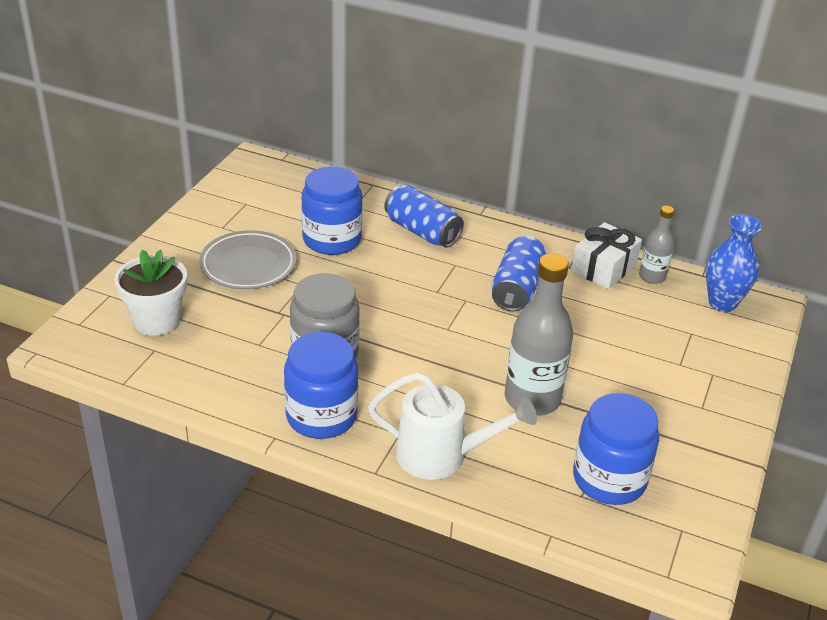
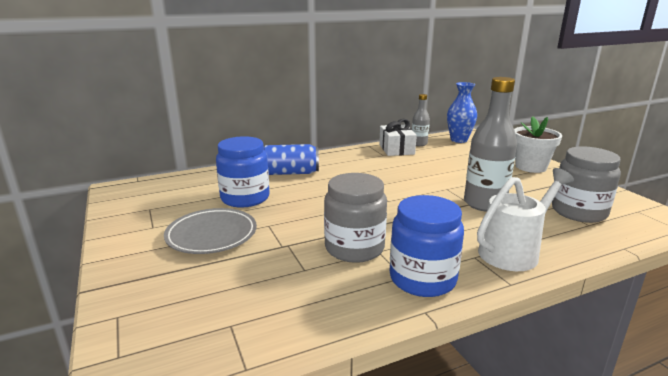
camera: 45 degrees left, 15 degrees down
(156, 320) = (196, 305): white flower pot -> white flower pot (530, 167)
(517, 289) = (381, 171): blue can -> none
(609, 479) = (578, 212): blue jar -> grey jar

